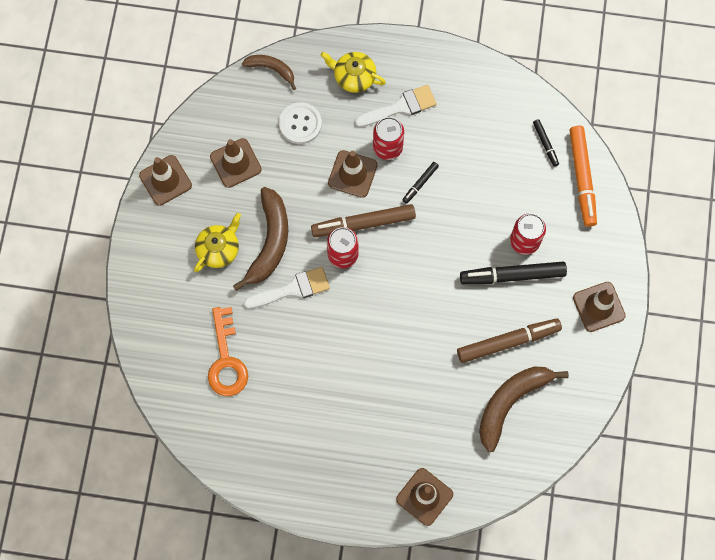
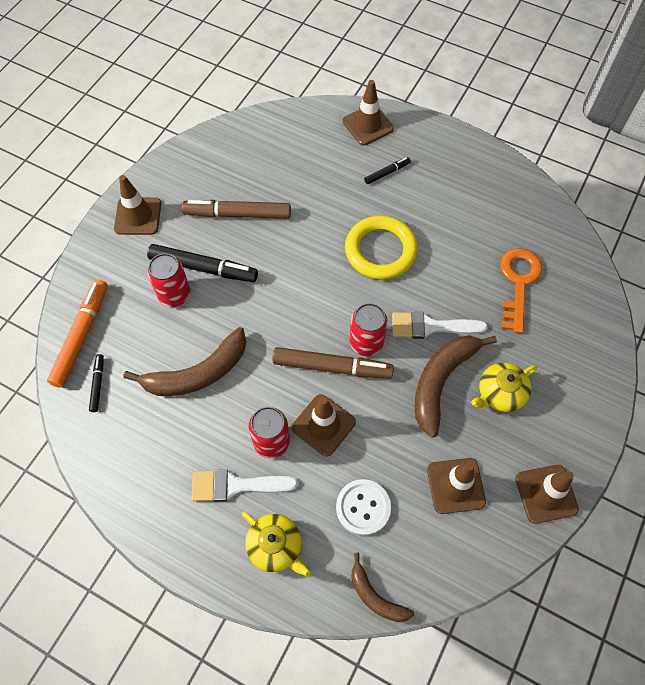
camera: 160 degrees left, 10 degrees down
(360, 349) = (380, 251): none -> yellow ring
(420, 184) = (253, 388): black marker -> black marker (387, 173)
(511, 402) = (260, 168): brown banana -> brown banana (197, 373)

